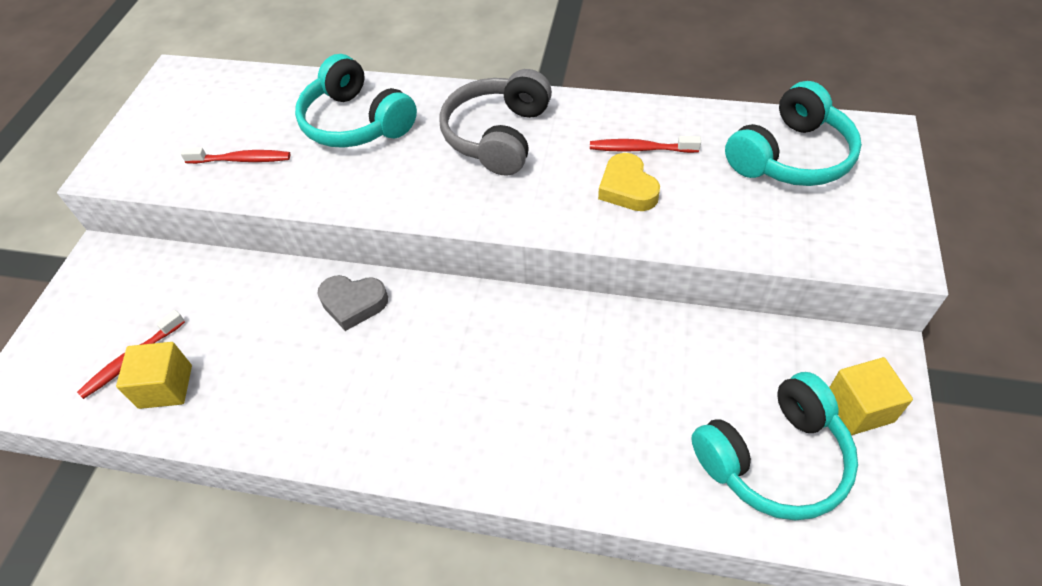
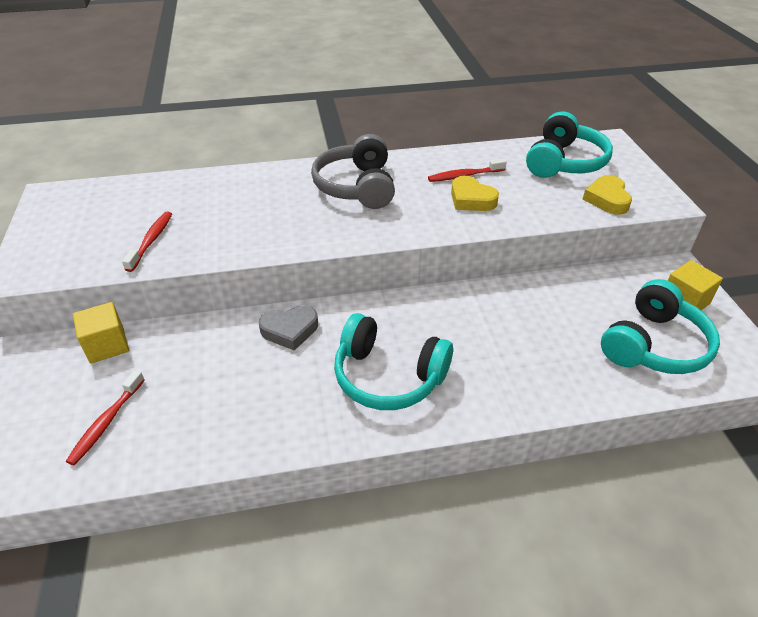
camera: 25 degrees left, 10 degrees down
(165, 386) = (153, 433): yellow cube -> yellow cube (107, 345)
(242, 160) = (151, 240): red toothbrush -> red toothbrush turned 60 degrees counterclockwise
(356, 122) = (237, 198): turquoise headphones -> turquoise headphones (388, 376)
(813, 232) = (607, 199): none -> yellow heart

